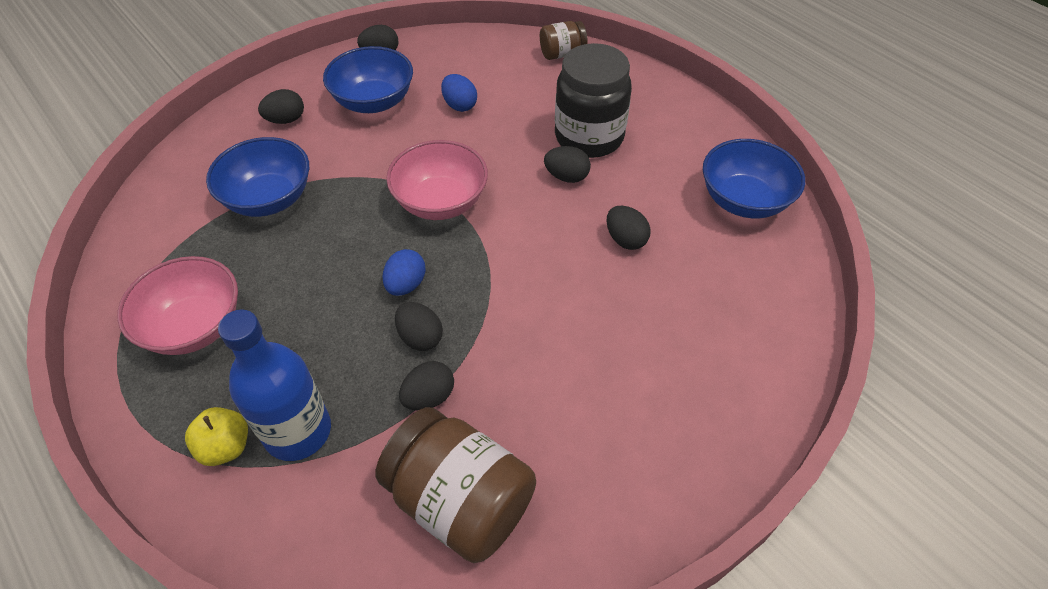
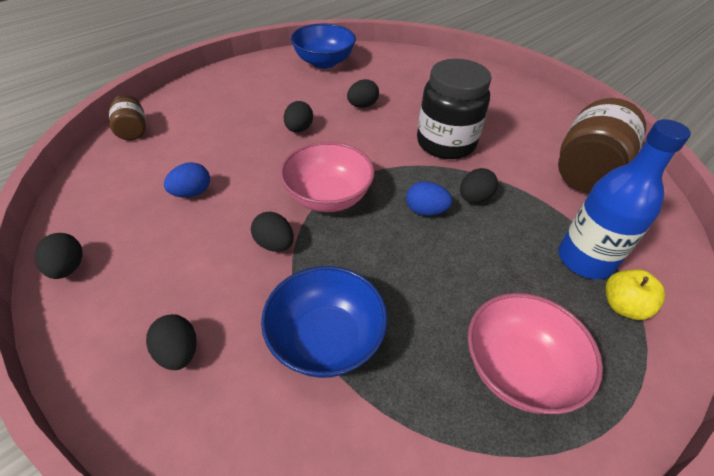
camera: 95 degrees left, 5 degrees down
(374, 101) = (165, 263): blue bowl -> none
(429, 397) = (522, 190): black egg -> black egg (274, 244)
(589, 137) = (253, 118): black jar -> black jar (446, 143)

